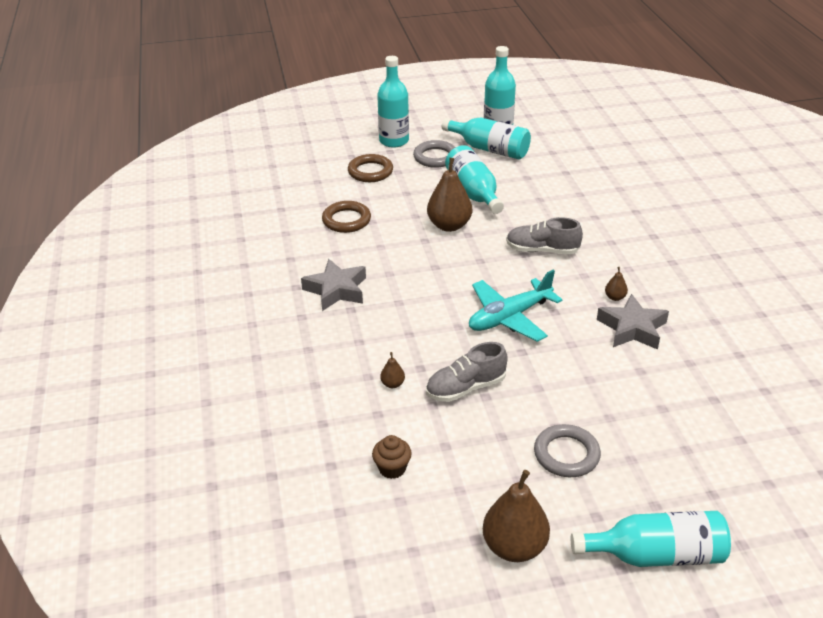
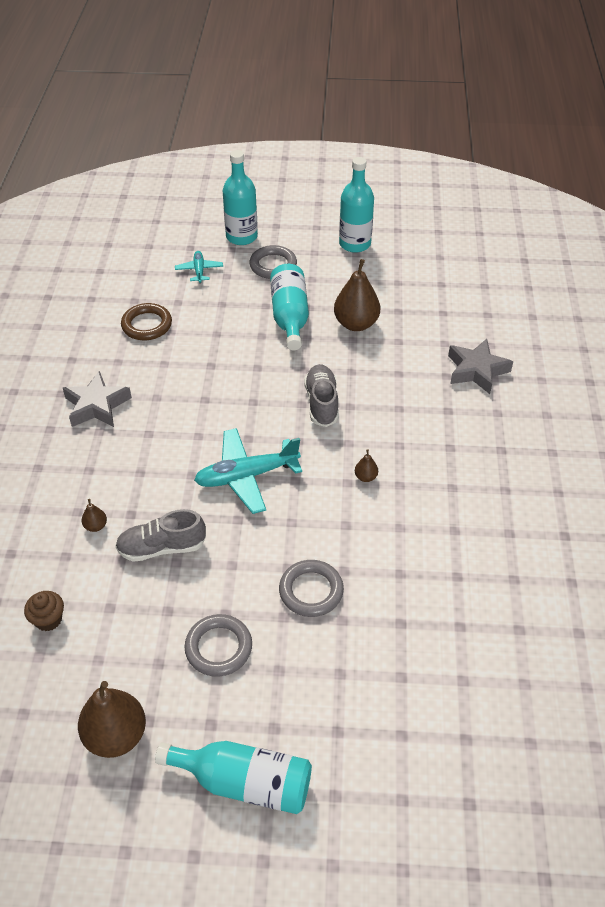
camera: 15 degrees right, 10 degrees up
(370, 171) = (199, 270): brown ring -> turquoise plane
(449, 225) = (244, 353): brown pear -> brown pear (356, 324)
(489, 149) = (334, 266): turquoise bottle -> none
(542, 250) = (322, 403): grey shoe -> grey shoe turned 60 degrees clockwise
(621, 392) = (311, 591): none -> grey ring
(632, 328) = (363, 518): grey star -> grey star (476, 370)

